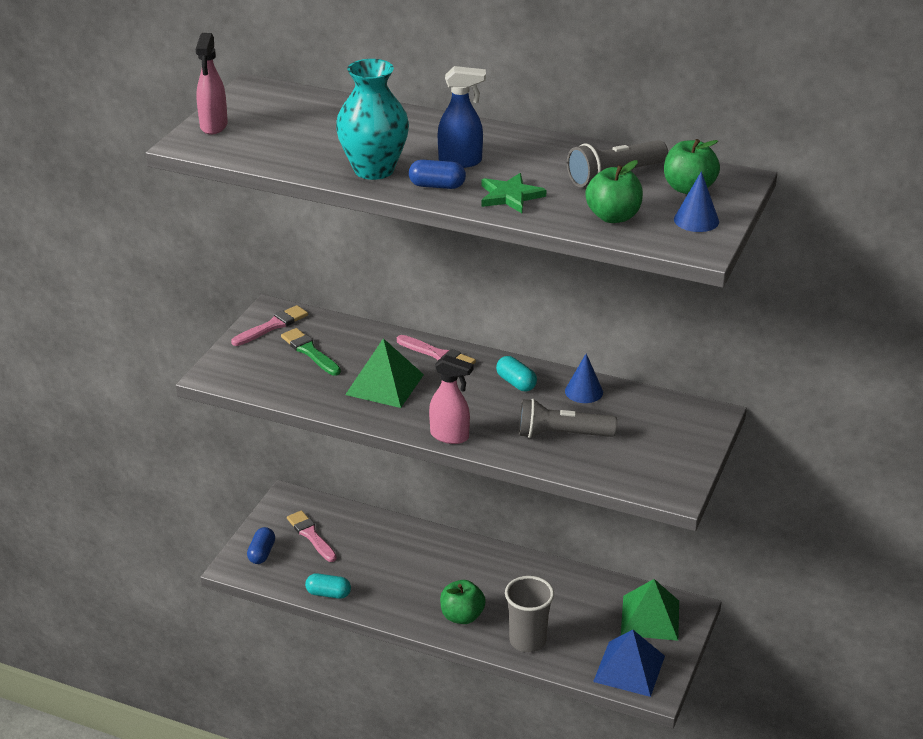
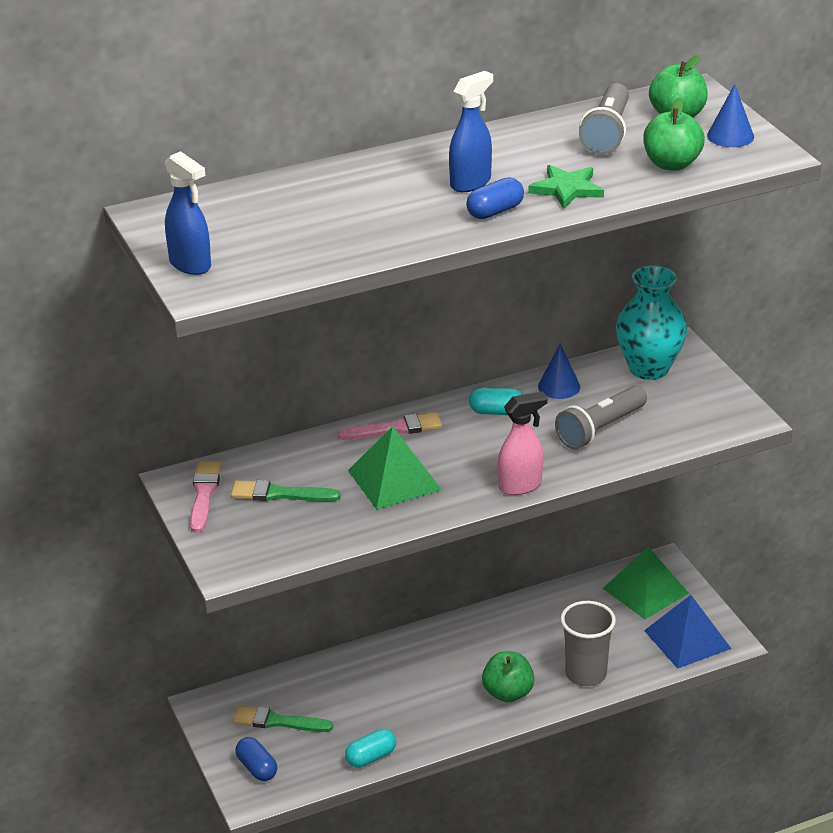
camera: 45 degrees left, 0 degrees up
(213, 126) = (190, 265): pink spray bottle -> blue spray bottle
(311, 535) = (278, 721): pink brush -> green brush
(374, 170) = (416, 226): turquoise vase -> turquoise vase (649, 368)

